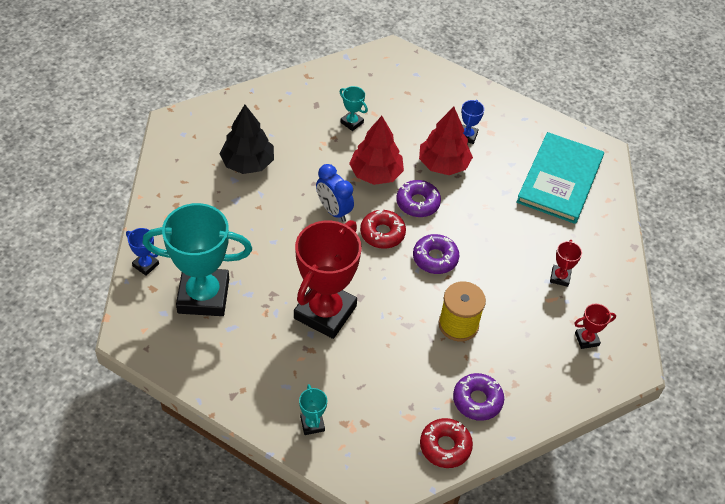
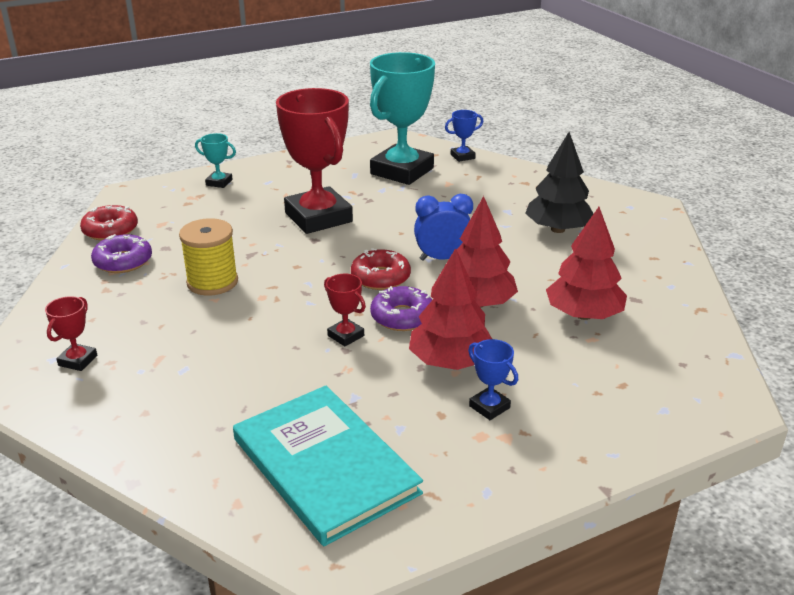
camera: 125 degrees right, 20 degrees down
(352, 122) = (583, 315): turquoise trophy -> red tree
(435, 258) = (310, 299): purple donut -> none
(560, 277) = (176, 381): red trophy -> red trophy (346, 336)

